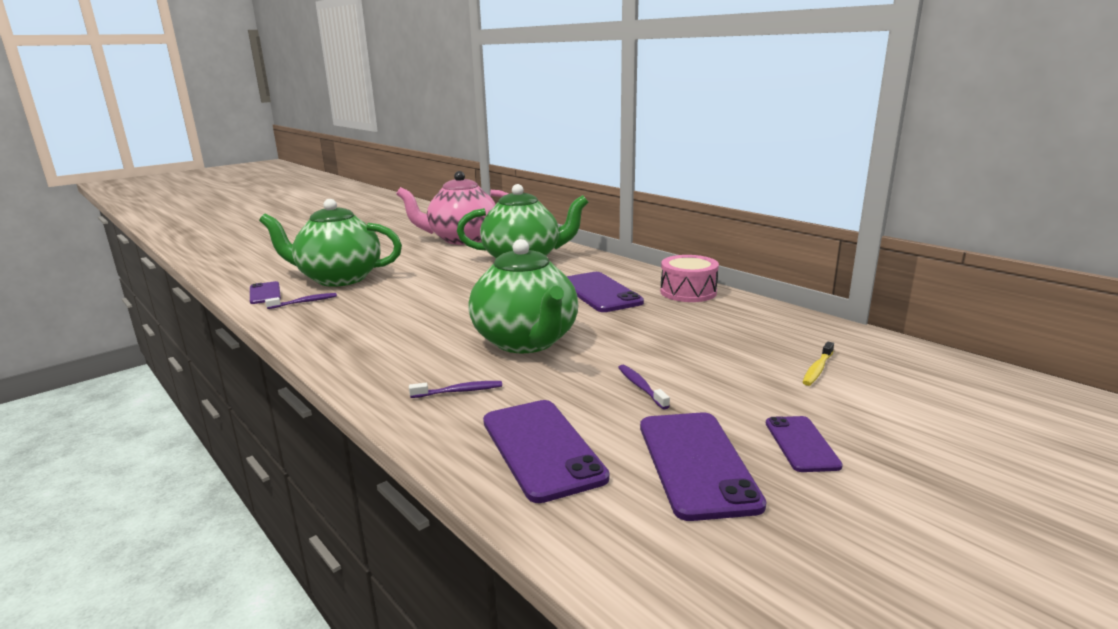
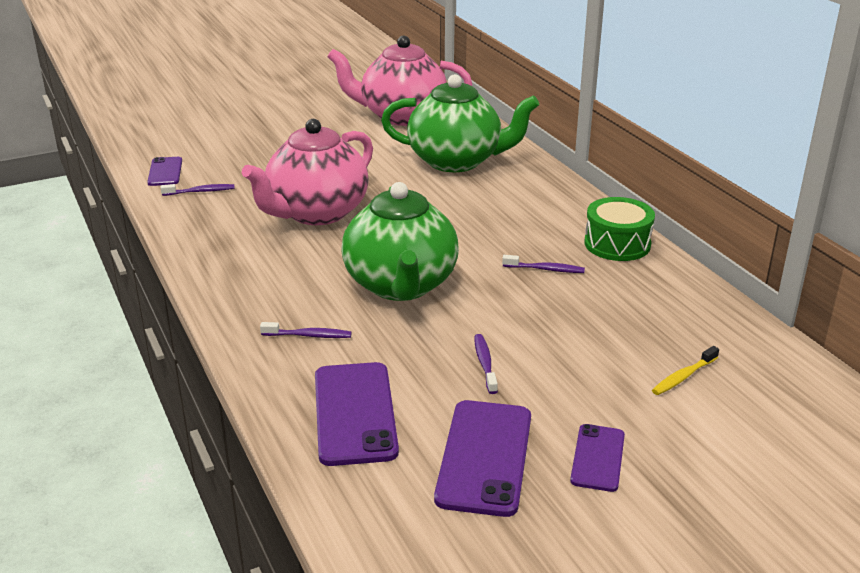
camera: 15 degrees right, 10 degrees up
(338, 278) = (244, 161): green teapot -> none
(420, 303) = (316, 213): none -> pink teapot
(600, 292) = (515, 228): purple phone -> none
(644, 314) = (545, 269): none -> purple toothbrush
(688, 292) = (617, 244): pink drum -> green drum

